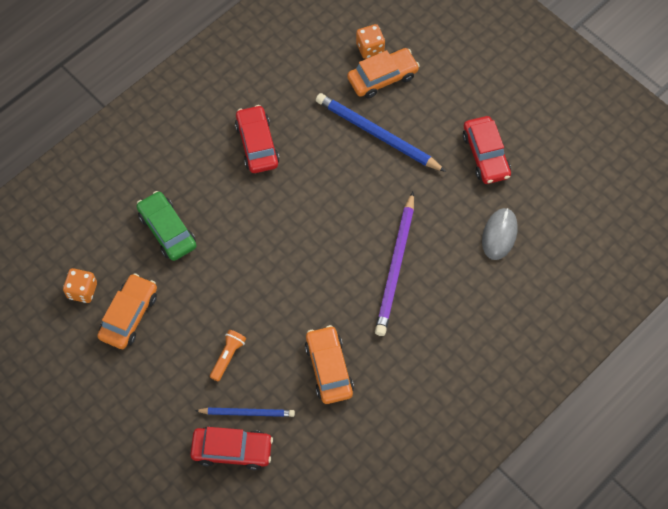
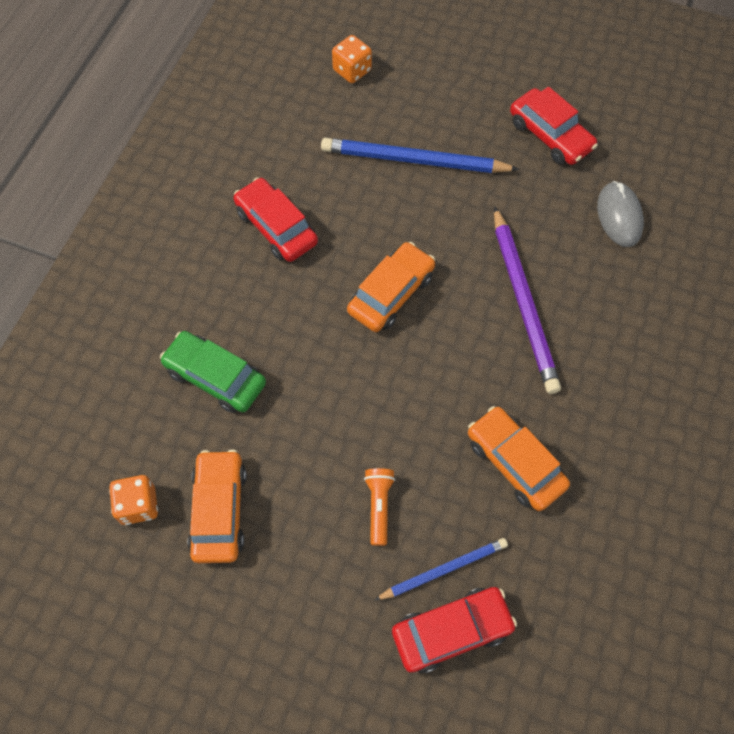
camera: 25 degrees left, 0 degrees up
(382, 78) = (384, 96): orange car -> orange car (391, 294)

